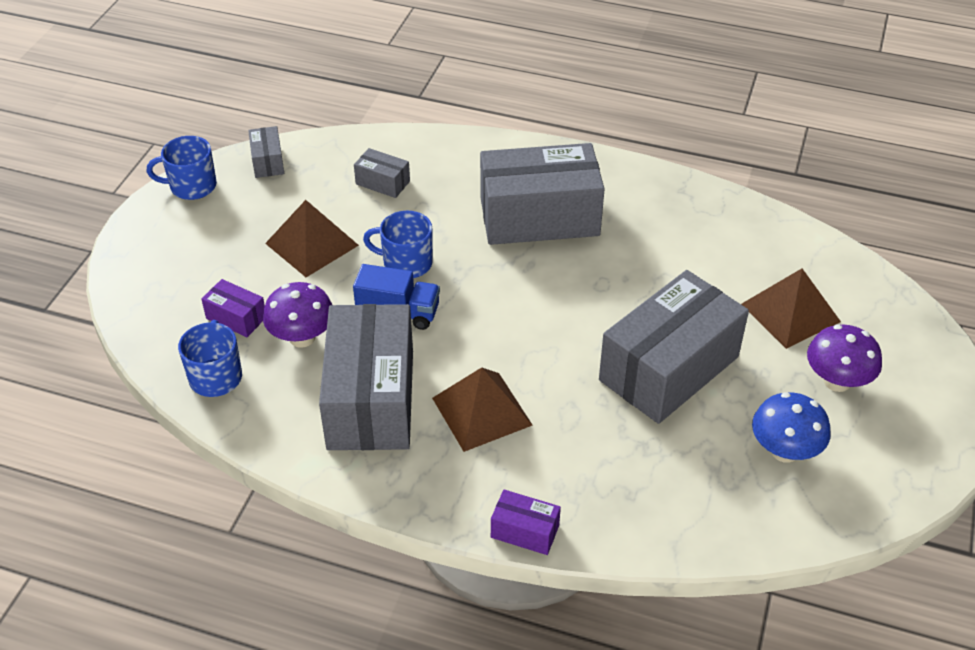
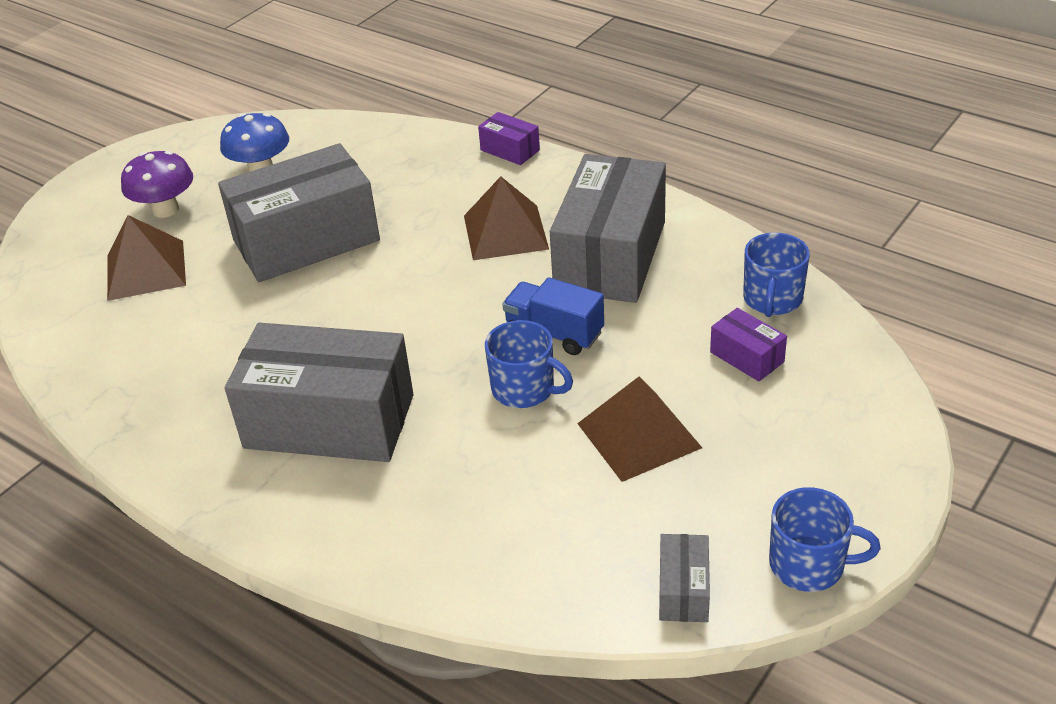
camera: 160 degrees left, 5 degrees down
(302, 337) = (671, 323): purple mushroom -> none
(383, 182) = (514, 515): grey box -> none

